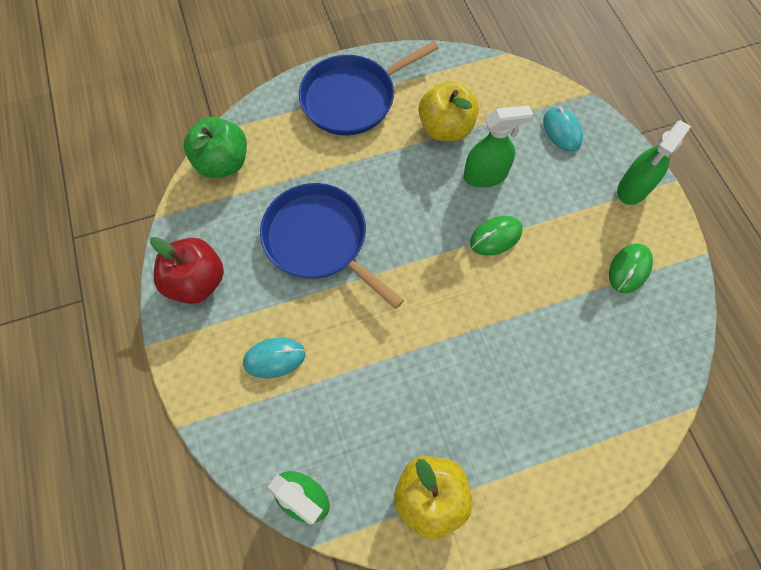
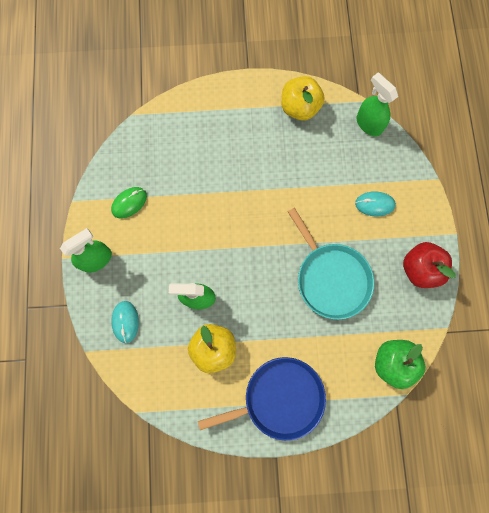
camera: 165 degrees left, 10 degrees up
(319, 240) = (331, 278): blue pan -> turquoise pan
(495, 237) = (208, 248): green mouse -> none

